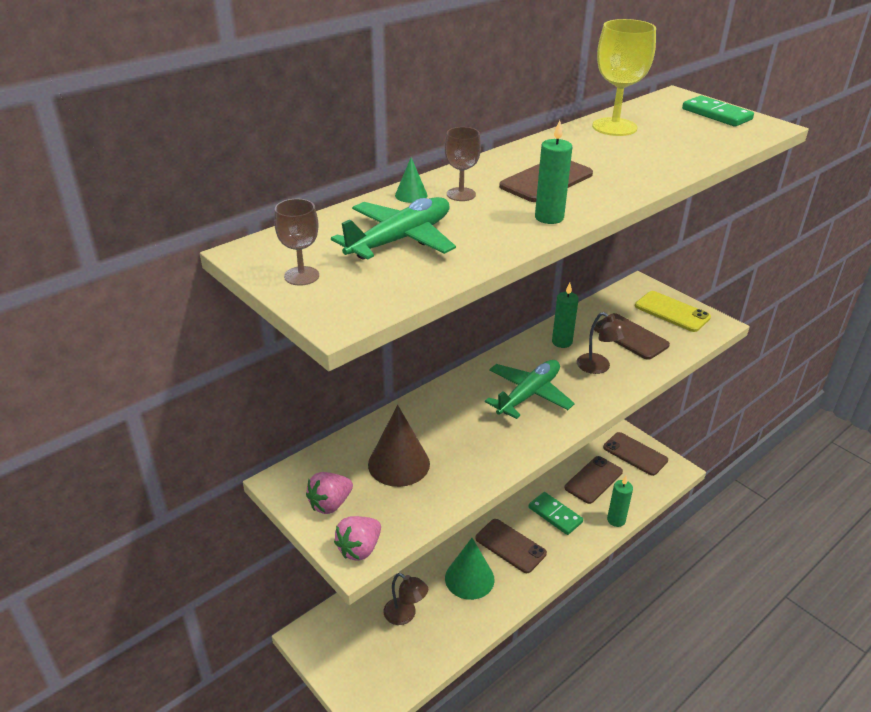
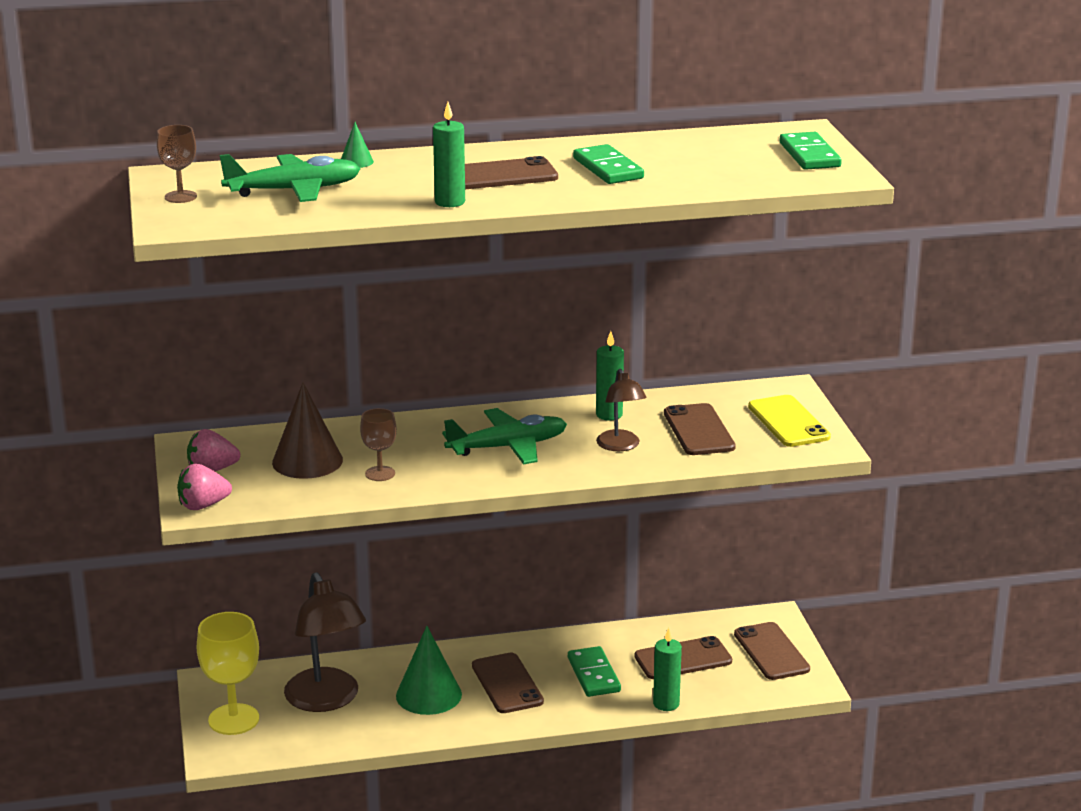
camera: 30 degrees right, 10 degrees down
(405, 615) = (327, 700): brown lamp -> brown lamp, size x1.81
(461, 194) = (402, 170): brown goblet -> brown goblet (380, 473)
(611, 155) = (608, 168): none -> green domino
(614, 127) = (664, 145): yellow goblet -> yellow goblet (233, 719)

